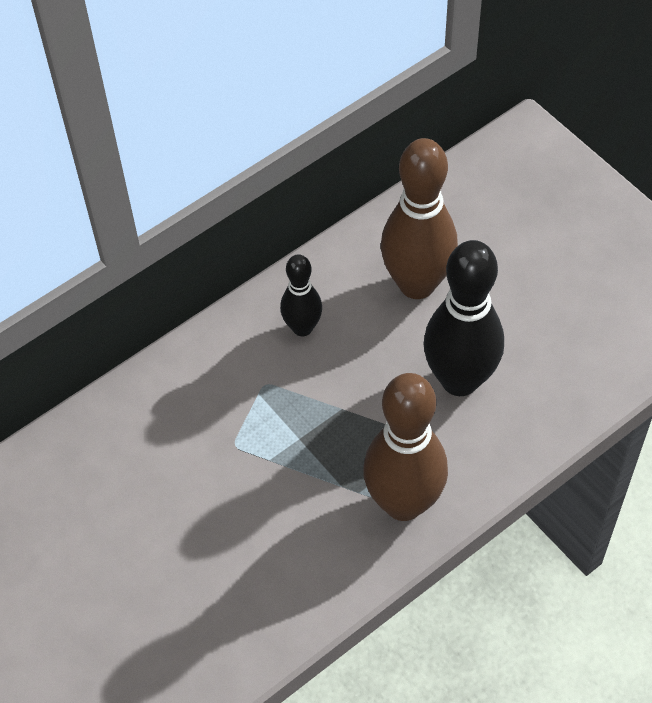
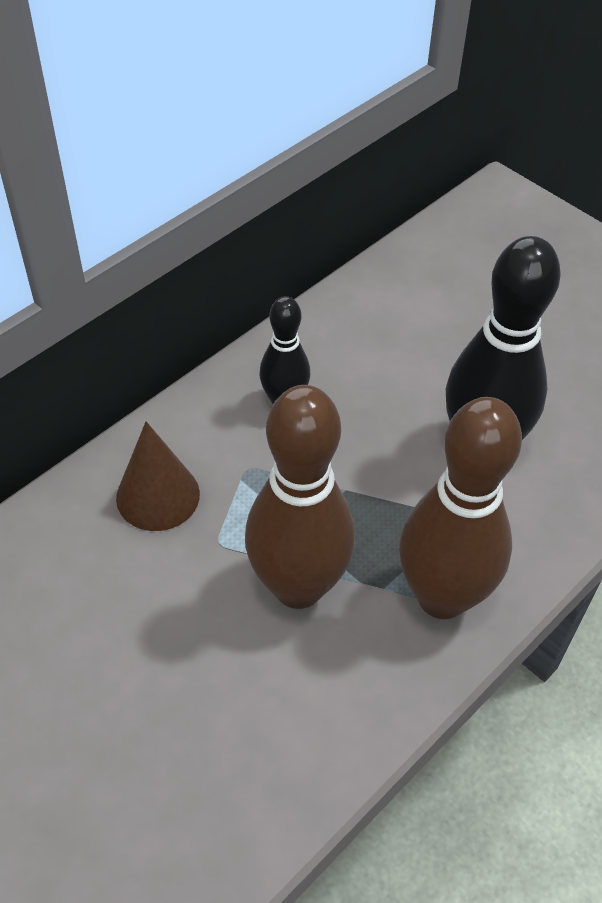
camera: 10 degrees left, 5 degrees down
(190, 402) = (158, 495): none -> brown cone
(417, 284) = (410, 347): brown bowling pin -> brown bowling pin (298, 586)

